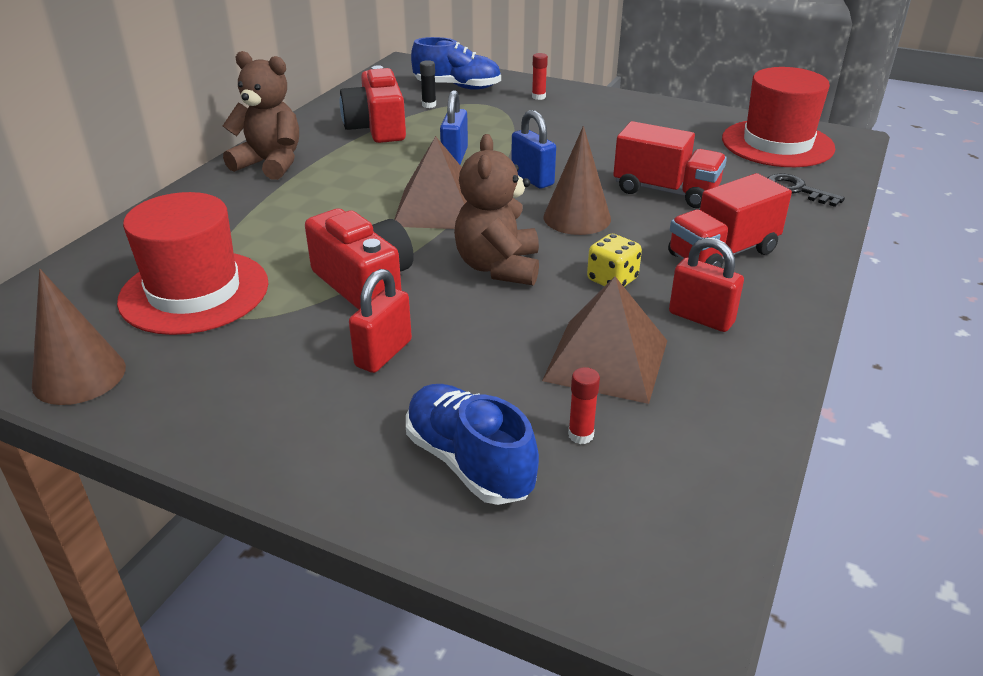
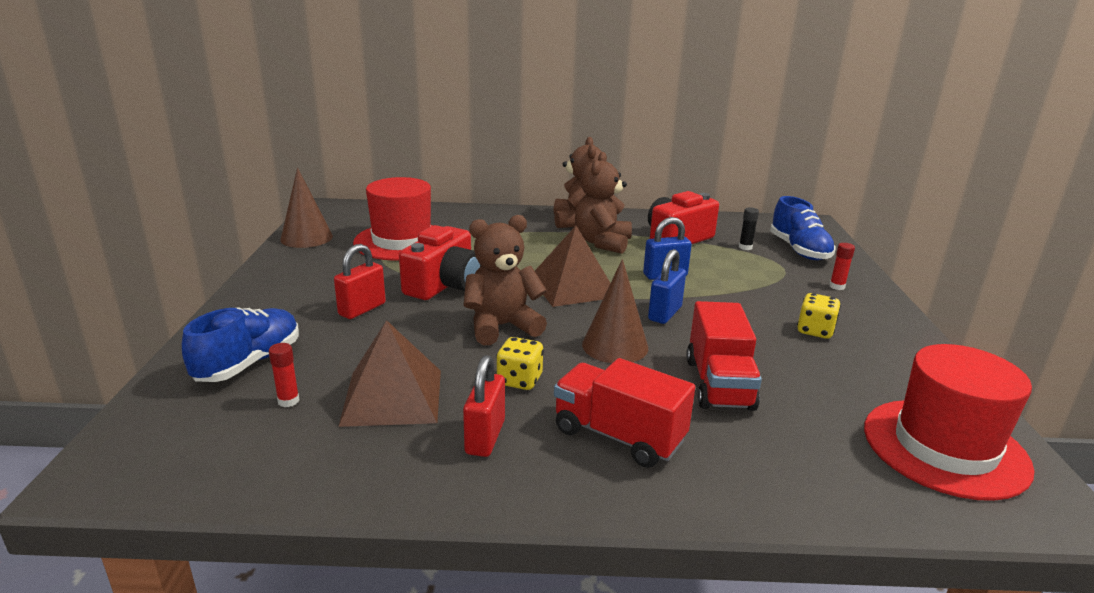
camera: 65 degrees right, 10 degrees down
(345, 166) = (602, 243): none -> brown teddy bear
(383, 353) = (362, 309): red padlock -> red padlock turned 60 degrees counterclockwise
(605, 129) = (815, 331): none -> yellow dice
(796, 190) = (828, 475): black key -> none

